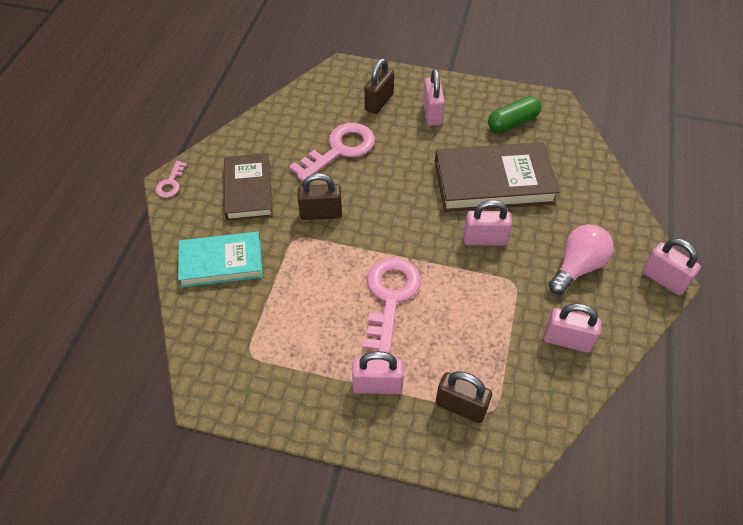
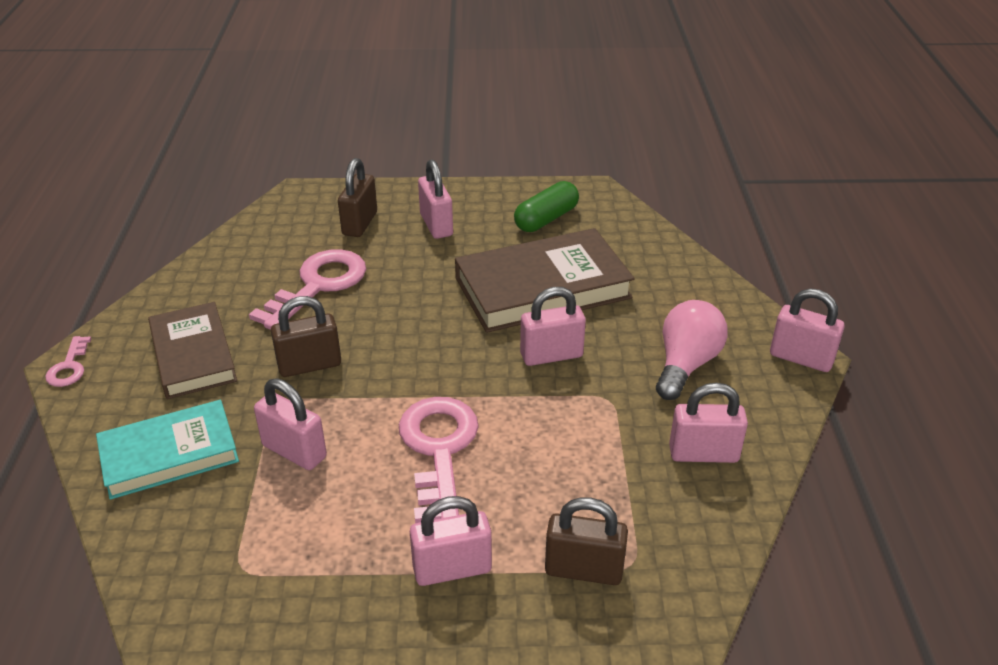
camera: 15 degrees left, 15 degrees down
(298, 277) = (294, 451): none -> pink padlock

